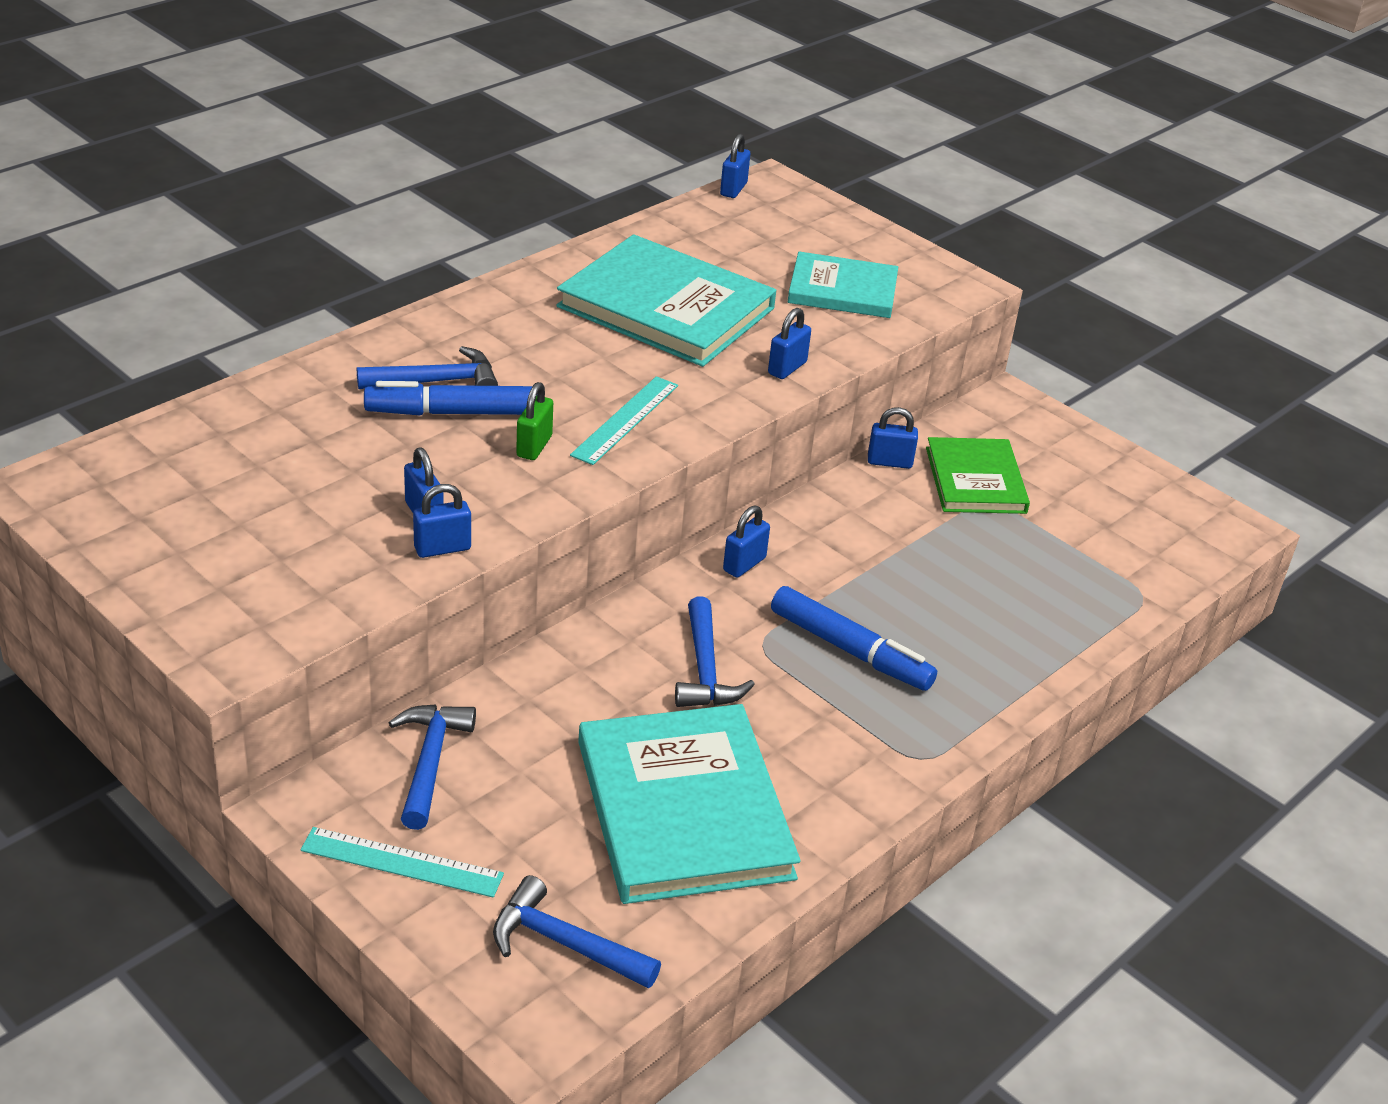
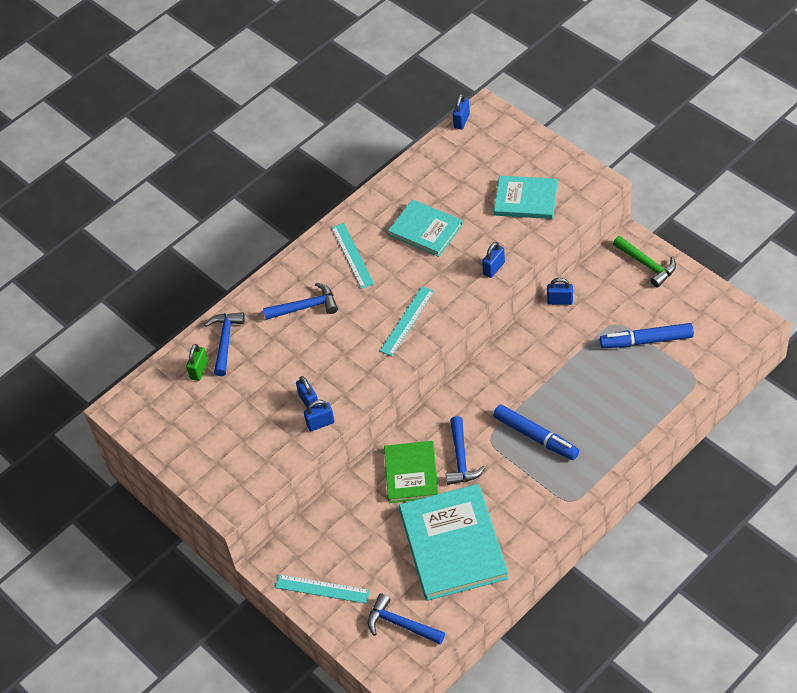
camera: 10 degrees right, 15 degrees up
(430, 761) = (329, 531): blue hammer -> blue hammer (225, 341)
(455, 412) = (317, 328): blue marker -> blue marker (646, 341)
(532, 325) = (352, 255): none -> turquoise ruler
(534, 446) = (360, 347): green padlock -> green padlock (199, 370)
(666, 307) = (425, 230): turquoise book -> turquoise book, size x0.61
(744, 564) = (480, 386): blue padlock -> none
(975, 480) = (608, 308): green book -> green book (411, 473)
(1039, 431) = (647, 265): none -> green hammer

